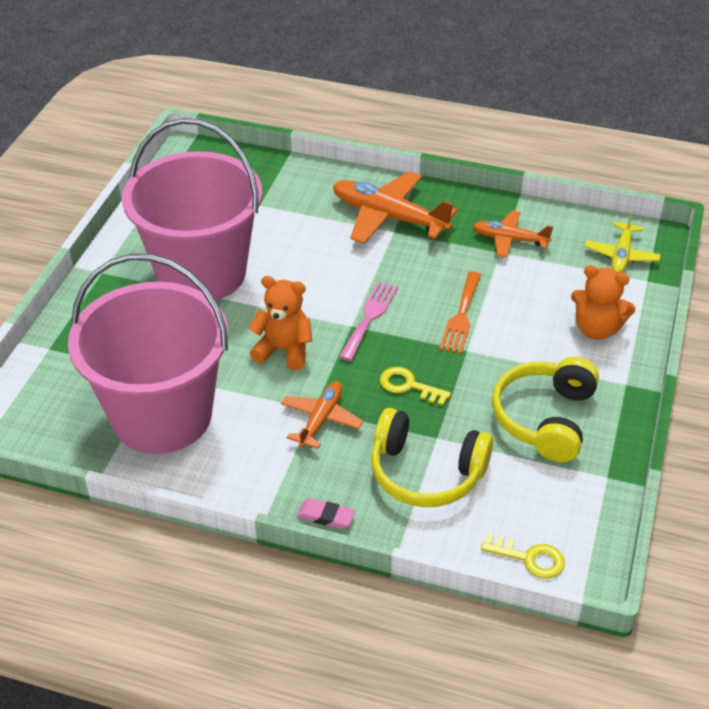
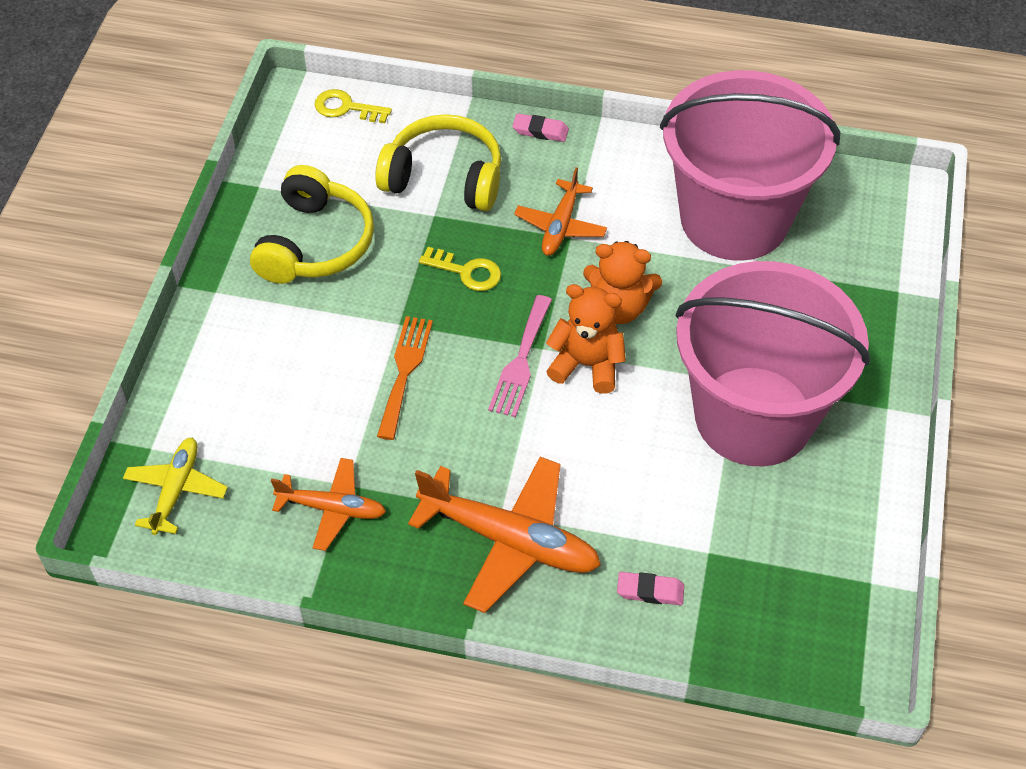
camera: 175 degrees right, 10 degrees up
(302, 189) = (650, 591): none -> pink eraser
(596, 329) = (235, 364): orange teddy bear -> orange teddy bear (587, 365)

